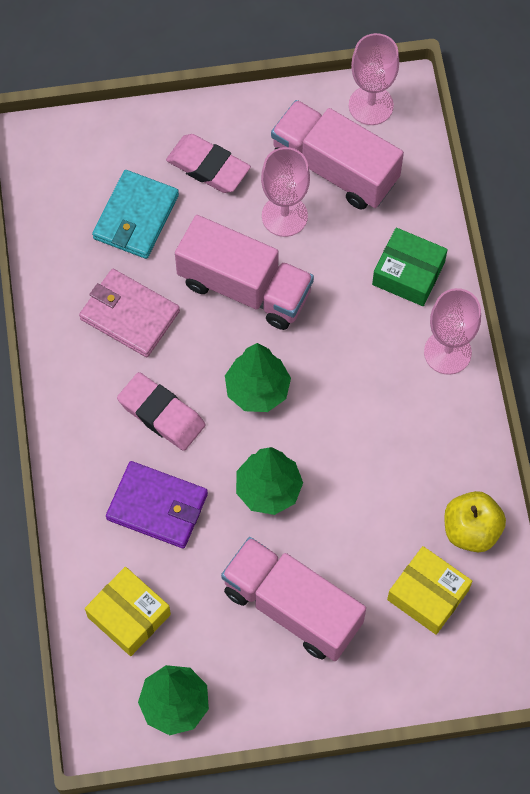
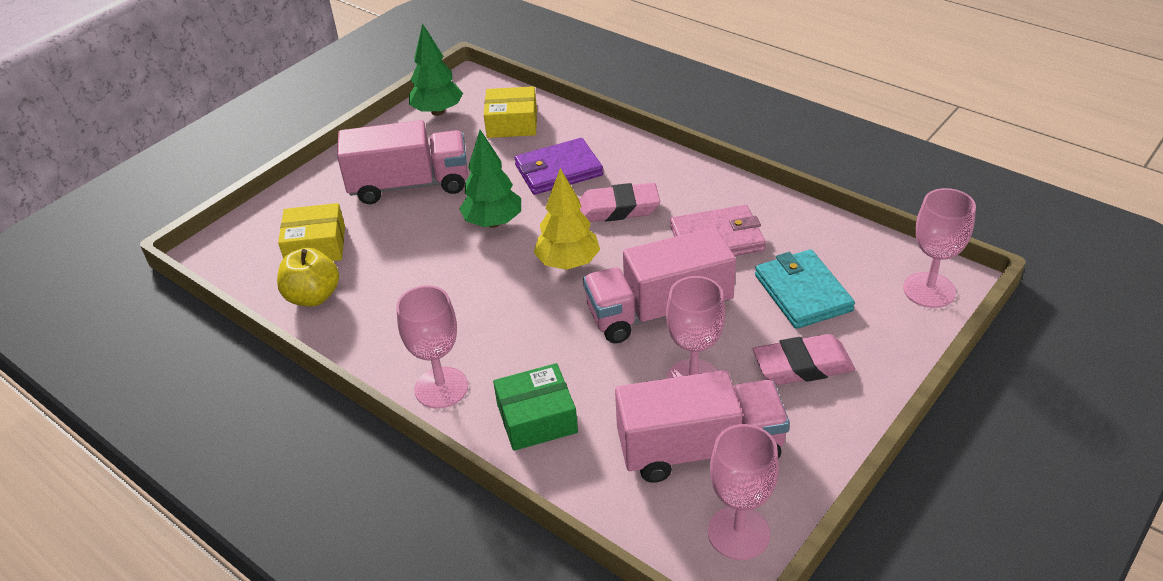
camera: 140 degrees right, 25 degrees down
(58, 147) = (929, 290): none -> pink goblet
(257, 390) = (568, 263): green tree -> yellow tree

